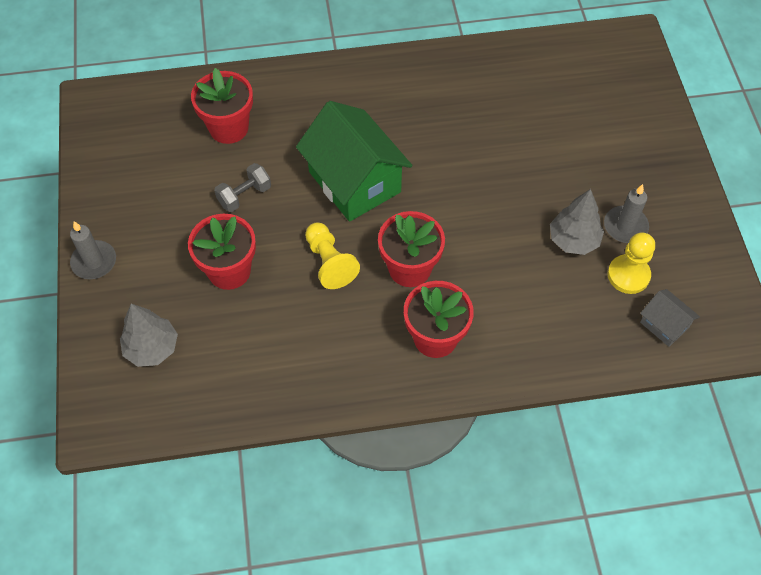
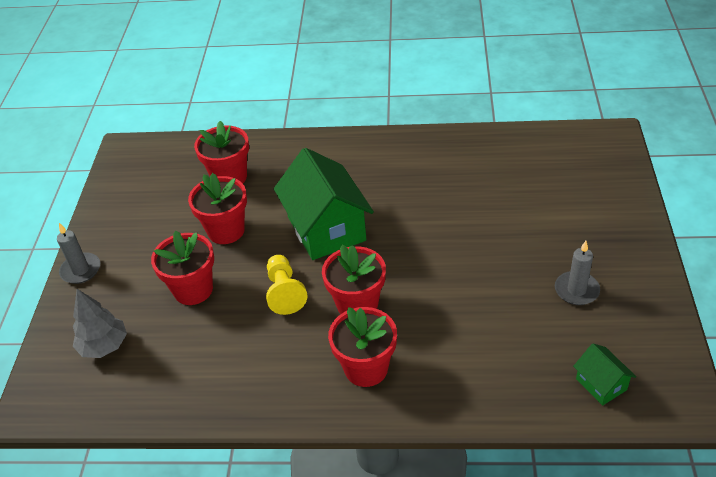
camera: 15 degrees right, 15 degrees down
(244, 195) = (226, 231): grey dumbbell -> red flower pot
(573, 240) = (522, 297): grey tree -> none
(628, 275) = (571, 334): yellow pawn -> none
(664, 325) = (601, 384): grey house -> green house

